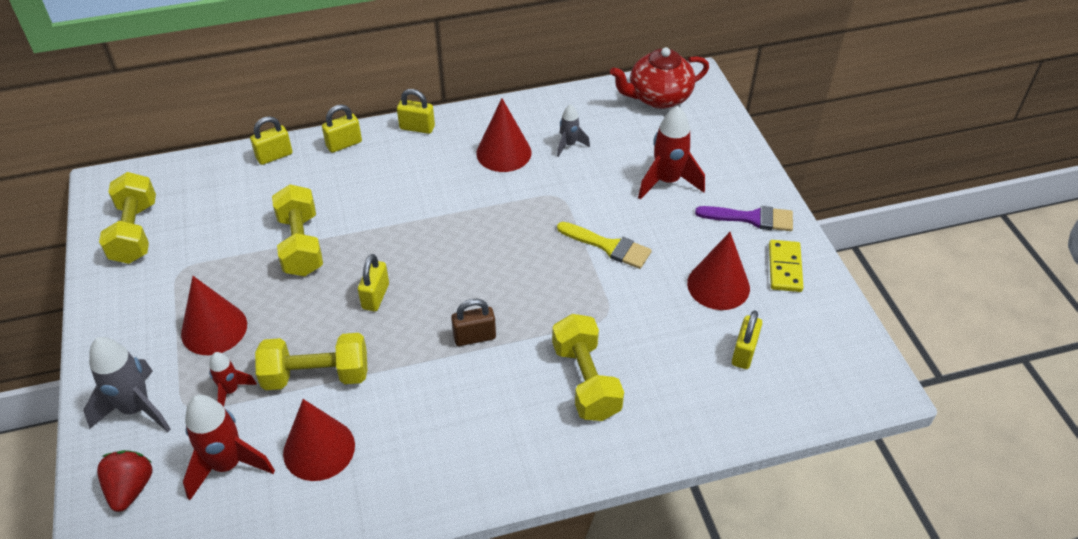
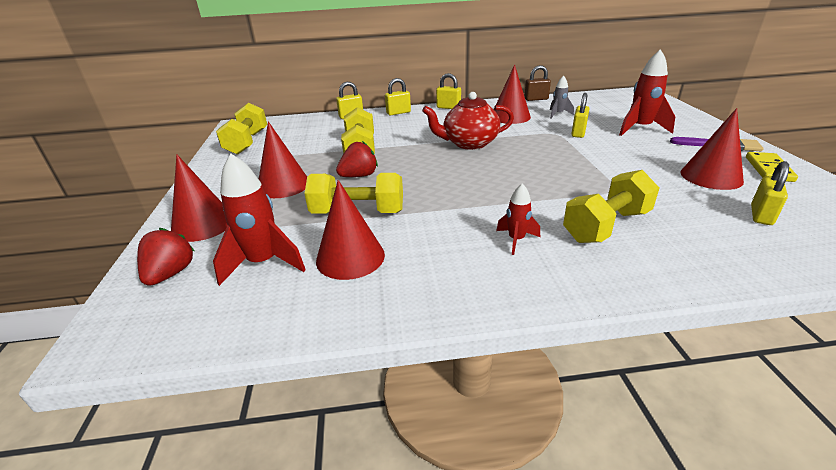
camera: 10 degrees right, 15 degrees down
(136, 409) = (203, 224): grey rocket -> red cone
(231, 391) = (284, 218): red rocket -> red rocket (516, 240)
(308, 304) = (359, 176): none -> red strawberry
(375, 296) = (413, 174): yellow padlock -> yellow padlock (578, 133)
(474, 337) = (496, 197): brown padlock -> brown padlock (536, 99)
(586, 381) = (606, 226): yellow dumbbell -> yellow dumbbell turned 60 degrees clockwise
(608, 246) = (602, 155): yellow brush -> none
(658, 97) = (618, 98): red teapot -> red teapot (469, 143)

